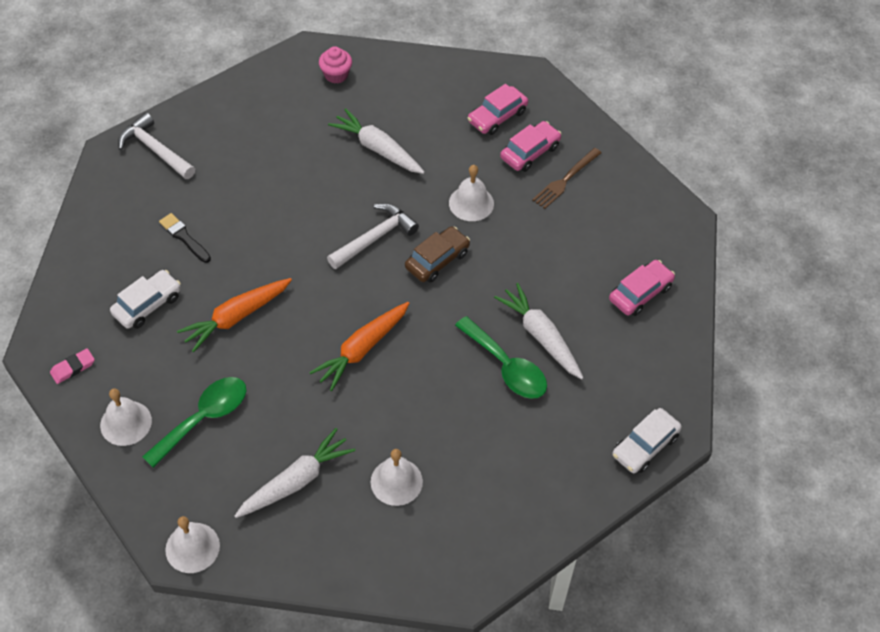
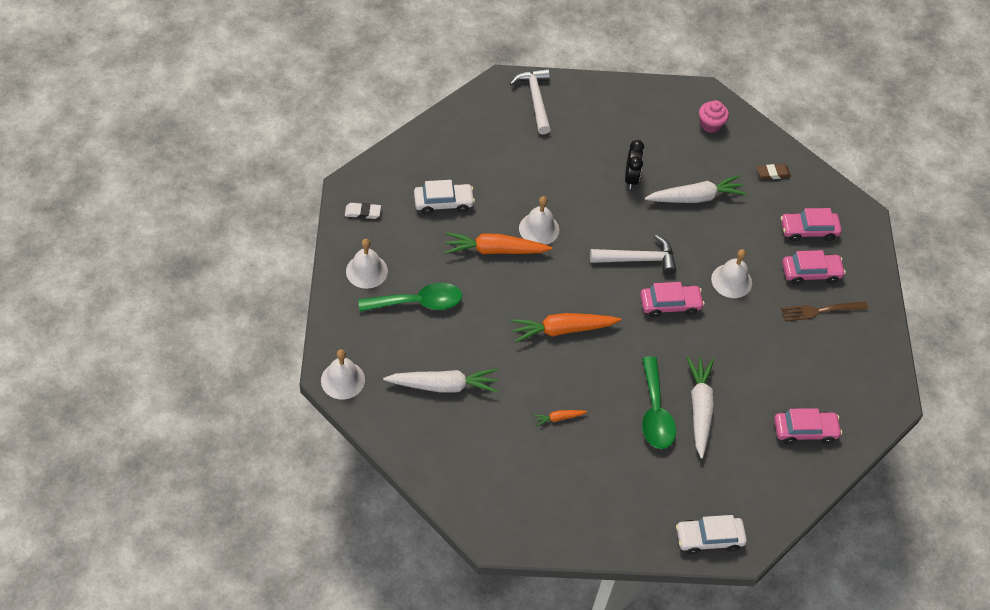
camera: 35 degrees right, 0 degrees up
(73, 368) = (363, 212): pink eraser -> white eraser
(184, 237) = (505, 173): black brush -> none
(306, 168) = (631, 178): none -> black clock
(378, 149) = (695, 197): white carrot -> white carrot turned 90 degrees clockwise
(396, 481) = (509, 434): white bell -> white bell (539, 229)
(426, 85) = (772, 173): none -> brown eraser
(428, 433) = (559, 418): none -> orange carrot
(437, 260) = (670, 304): brown car -> pink car

